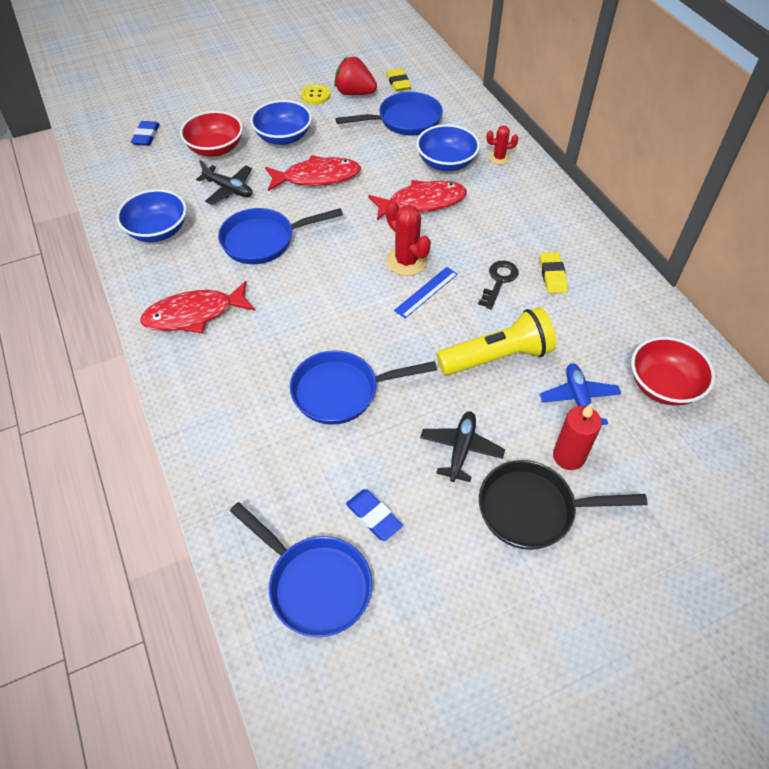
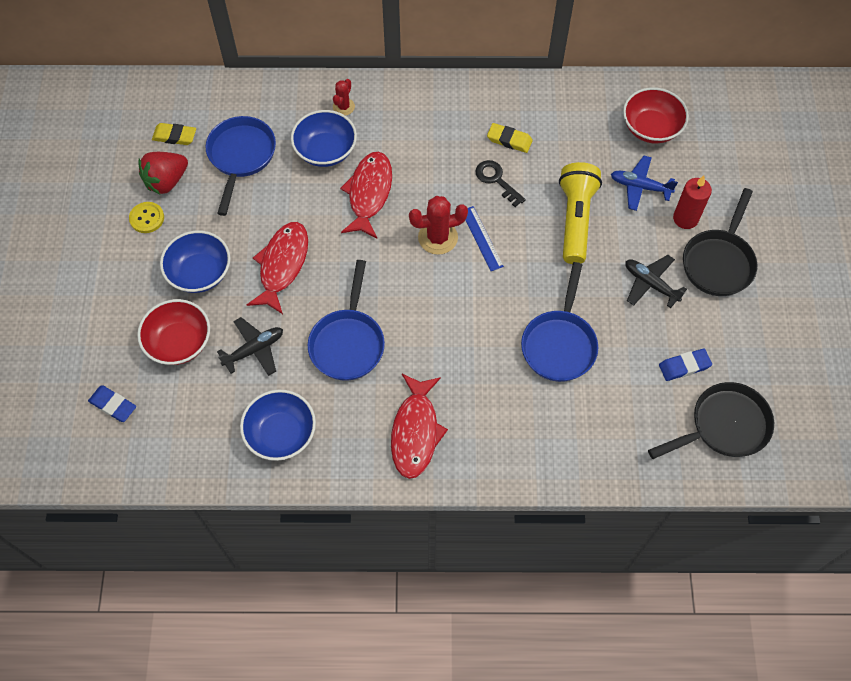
camera: 65 degrees left, 10 degrees up
(314, 584) = (724, 426): blue pan -> black pan

